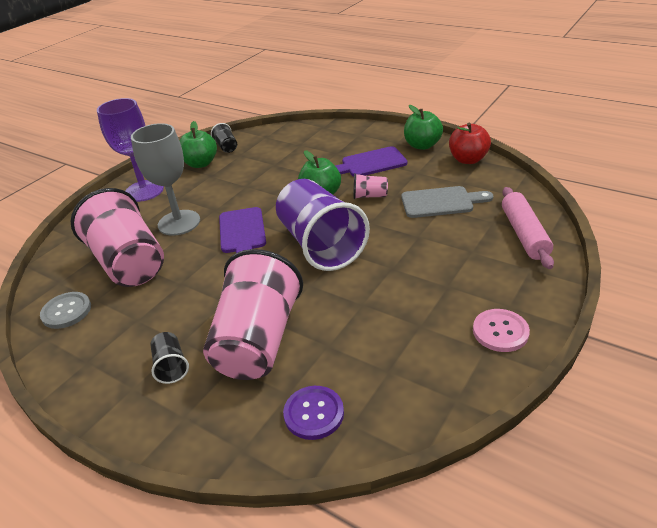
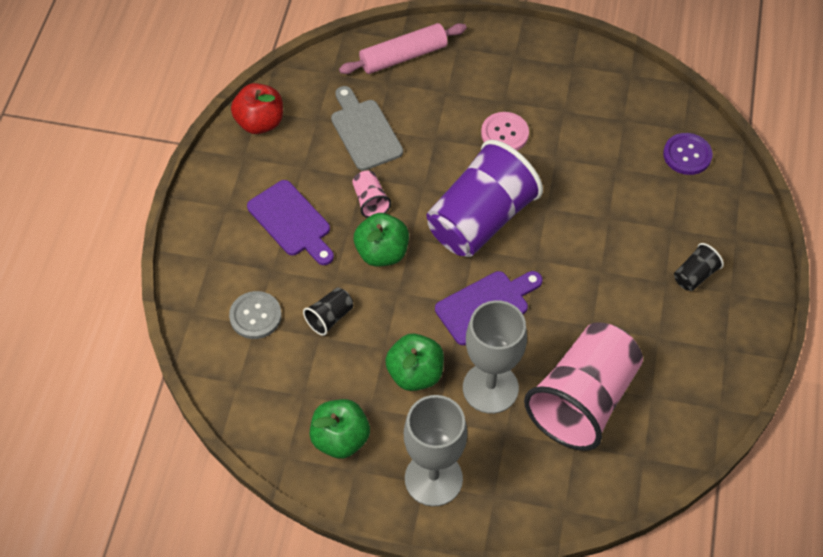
camera: 115 degrees left, 20 degrees up
(66, 311) = (679, 415): grey button -> grey button (255, 316)
(144, 191) = (433, 479): purple goblet -> grey goblet
(226, 147) = (282, 427): black cup -> black cup (329, 317)
(258, 341) = (636, 221): pink cup -> none
(422, 145) = (230, 176): green apple -> green apple (415, 374)
(500, 331) = (548, 58): pink button -> pink button (504, 133)

